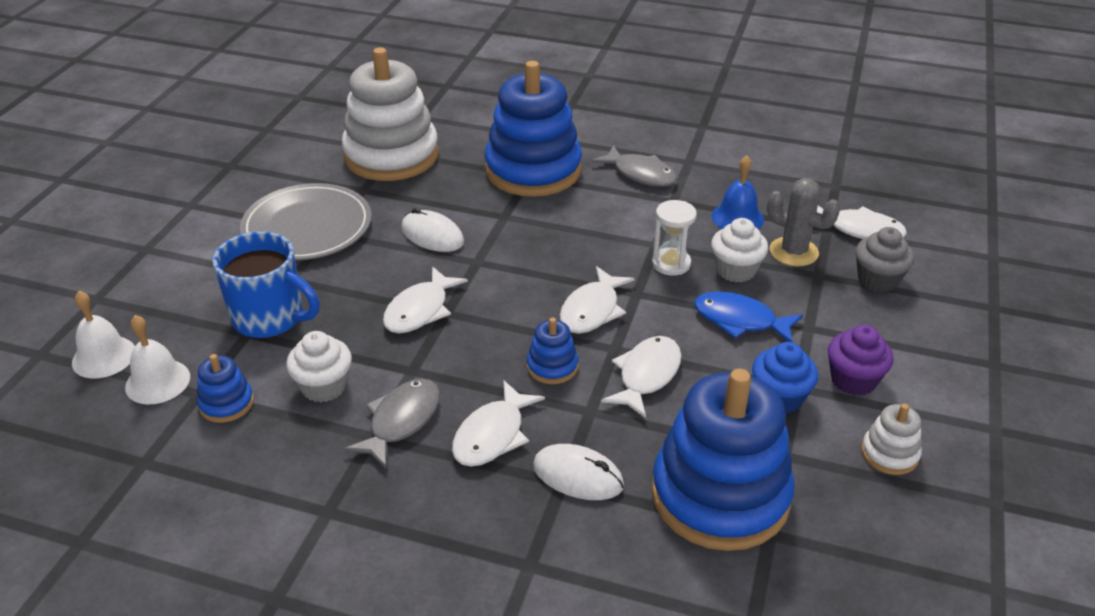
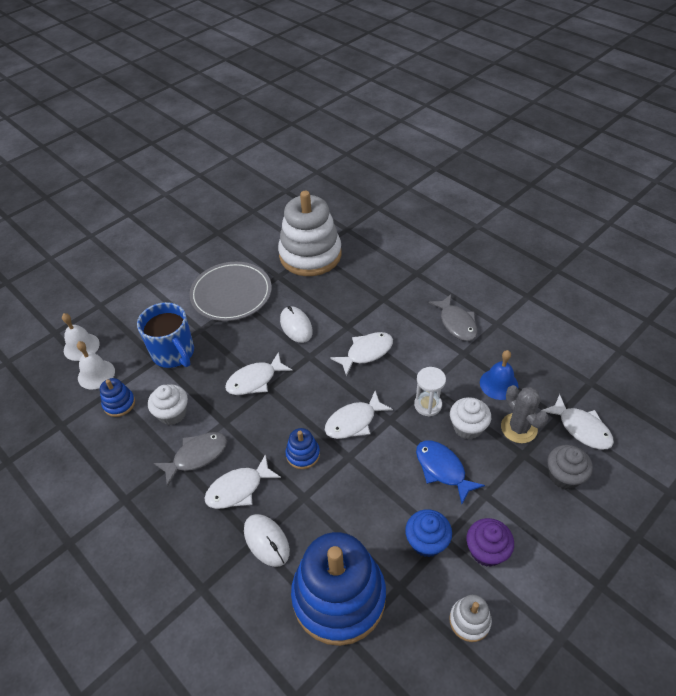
camera: 30 degrees right, 10 degrees up
(533, 170) = (388, 296): blue stacking toy -> none
(646, 375) = (354, 486): white fish -> white fish (366, 352)

